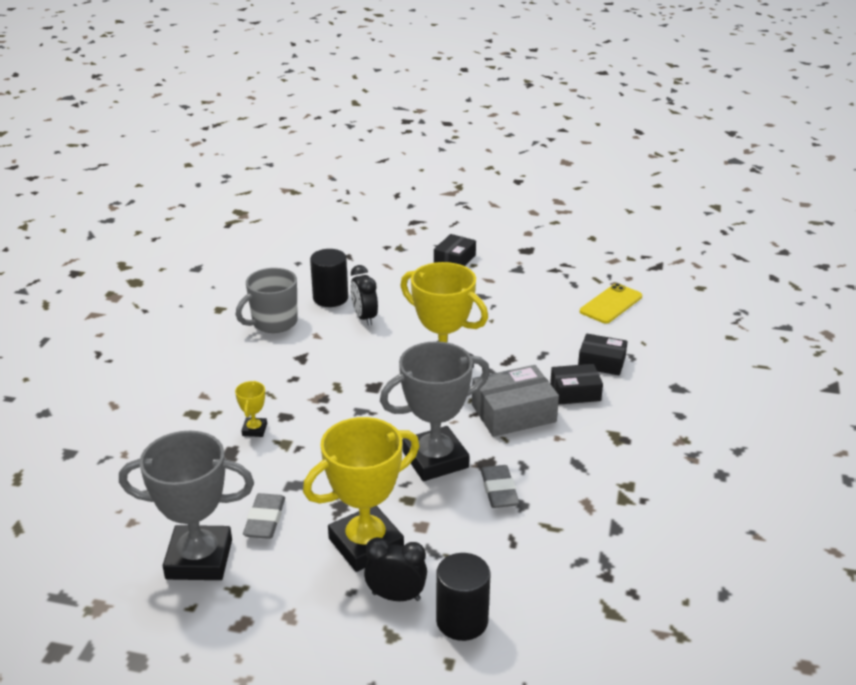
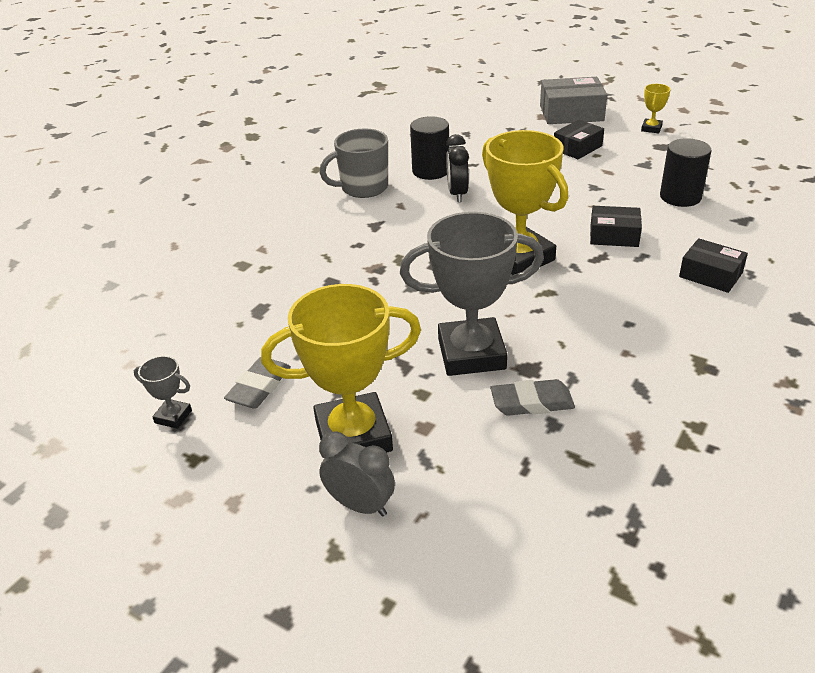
camera: 20 degrees right, 5 degrees up
(199, 559) = (173, 417): grey trophy -> grey trophy, size x0.43
(254, 430) = (294, 290): yellow trophy -> yellow trophy (651, 128)
(396, 596) = (360, 505): black clock -> grey clock
(462, 621) = (424, 554): black cylinder -> black cylinder (680, 197)
(499, 490) = (532, 402): grey eraser -> grey eraser turned 75 degrees clockwise
(513, 413) = (583, 316): grey box -> grey box (571, 113)
(575, 392) = (666, 304): black box -> black box (614, 235)
(611, 304) = (743, 212): yellow phone -> none

